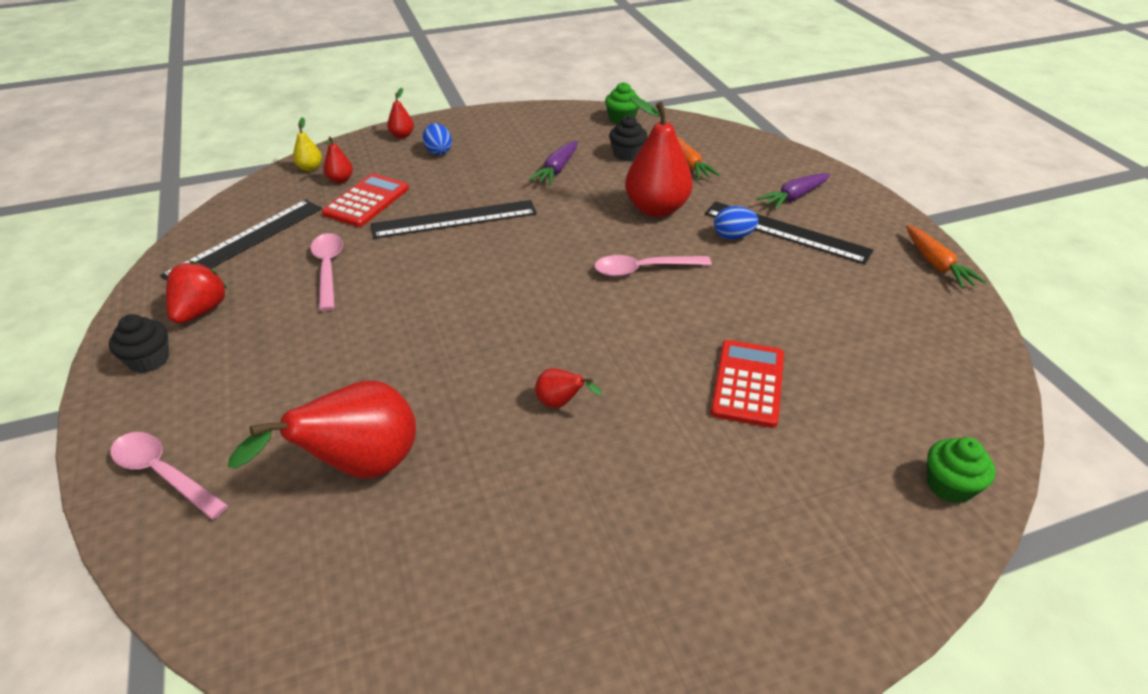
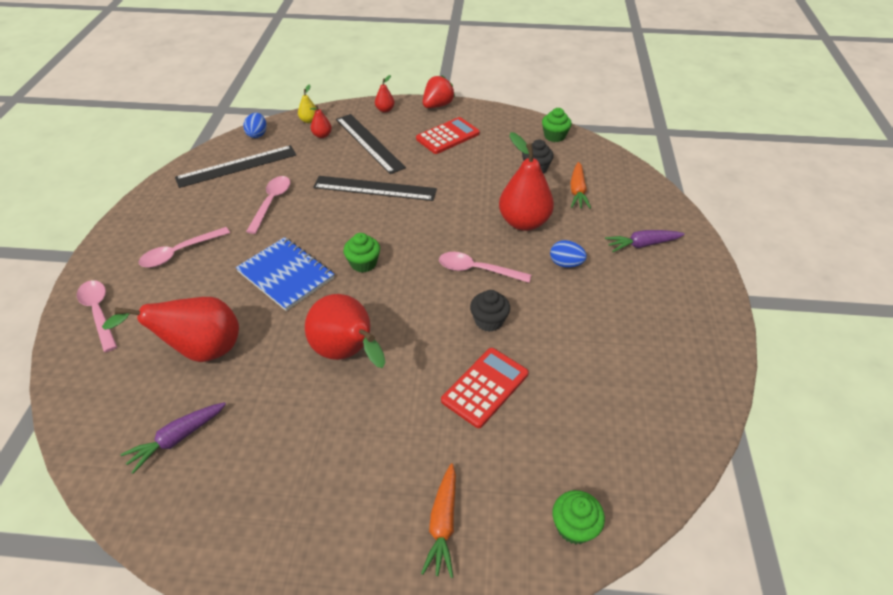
camera: 25 degrees right, 5 degrees up
(149, 360) = (135, 234): black cupcake -> black cupcake (489, 321)
(200, 311) = (181, 209): red strawberry -> red strawberry (437, 105)
(237, 362) = (179, 253): none -> pink spoon
(366, 201) = (328, 157): red calculator -> red calculator (448, 136)
(412, 343) = (286, 275): none -> blue notebook
(438, 151) = (401, 129): blue egg -> blue egg (257, 134)
(503, 301) = (363, 263): none -> green cupcake
(557, 170) = (473, 168): purple carrot -> purple carrot (177, 438)
(561, 403) = (347, 353): red pear -> red pear, size x2.21
(786, 232) = (611, 273): black ruler -> black ruler (369, 143)
(936, 264) = (718, 342): orange carrot -> orange carrot (443, 524)

